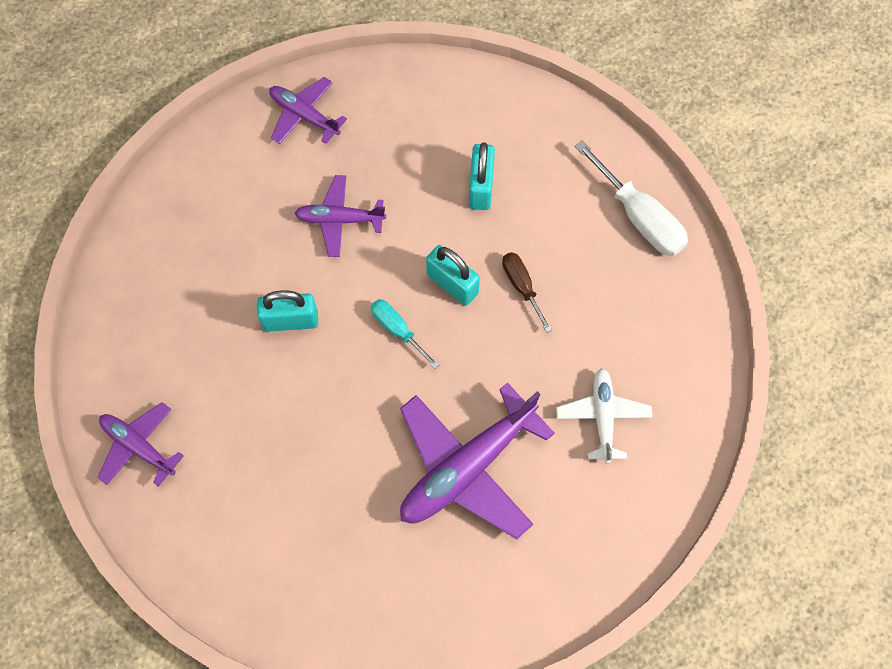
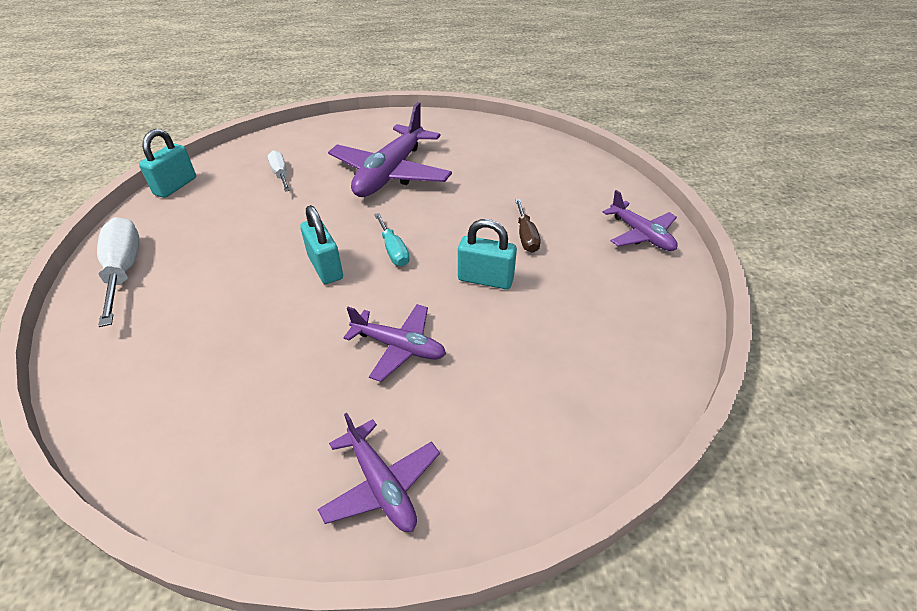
camera: 160 degrees left, 25 degrees down
(467, 467) = (391, 173): purple plane -> purple plane turned 135 degrees clockwise
(481, 187) = (236, 334): turquoise padlock -> turquoise padlock (175, 186)
(522, 286) = (269, 251): brown screwdriver -> brown screwdriver (526, 236)
(602, 416) = (280, 174): white plane -> white screwdriver

